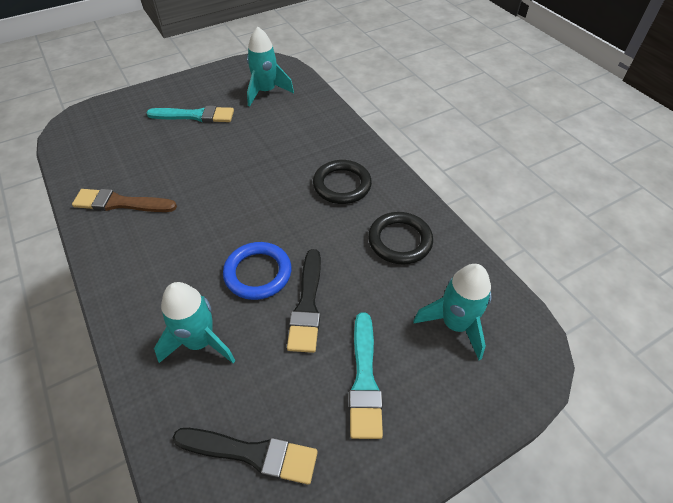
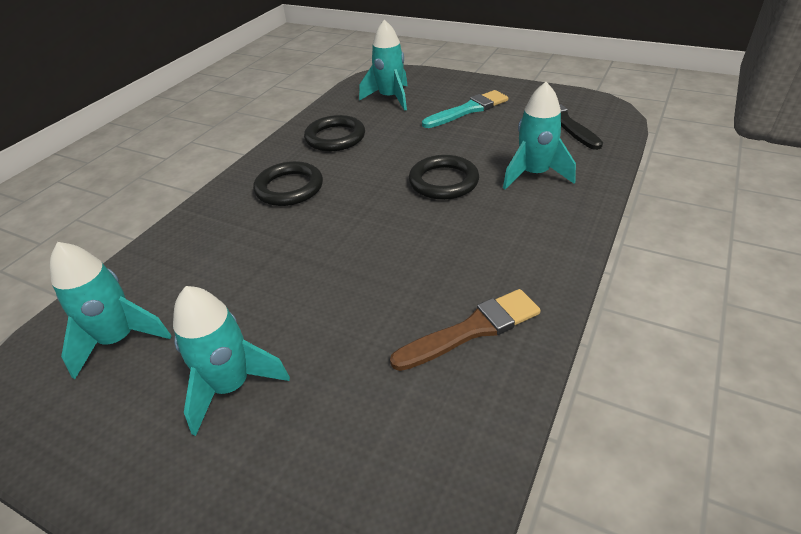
camera: 120 degrees left, 10 degrees down
(120, 203) = (472, 329): brown brush -> brown brush turned 90 degrees counterclockwise
(195, 116) = (231, 386): turquoise brush -> turquoise rocket
(258, 273) = (443, 181): blue ring -> black ring
(307, 305) = (443, 148): black brush -> none

